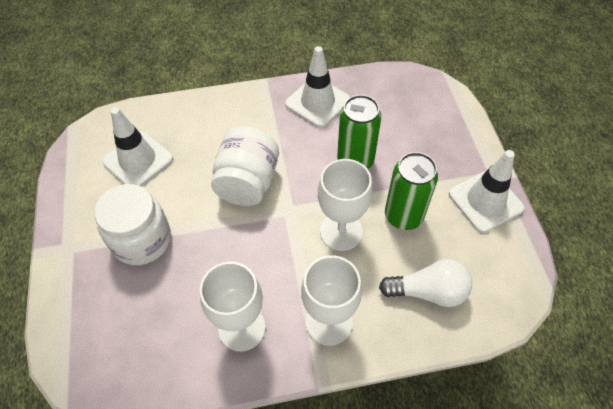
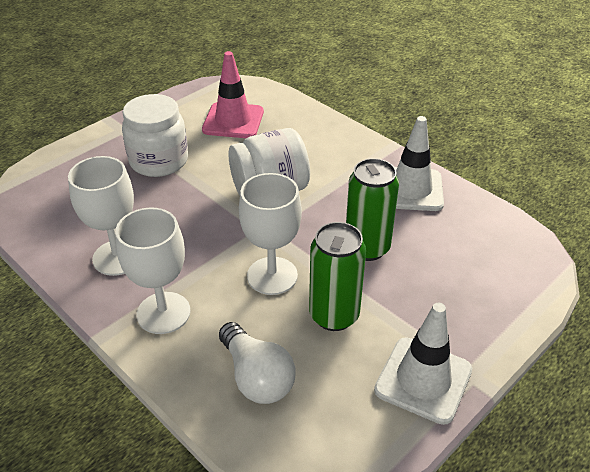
camera: 55 degrees right, 15 degrees down
(138, 160) = (233, 121): white traffic cone -> pink traffic cone

